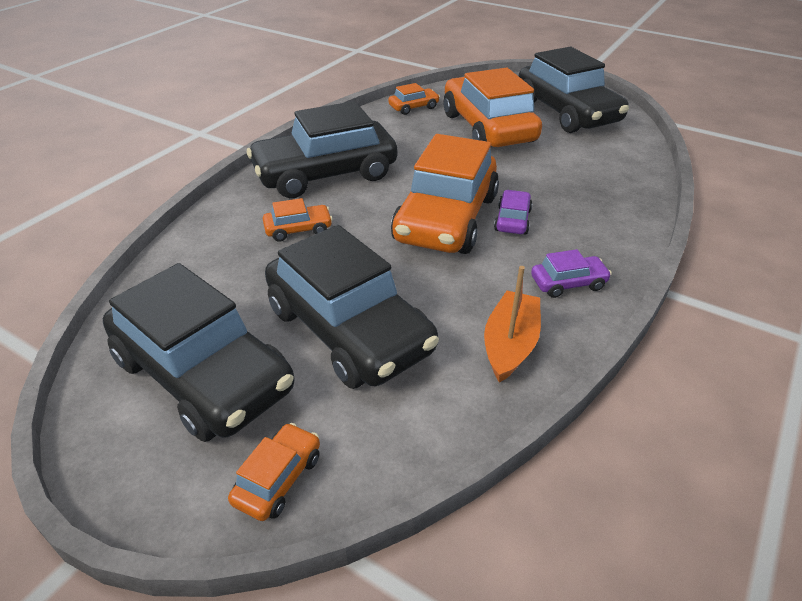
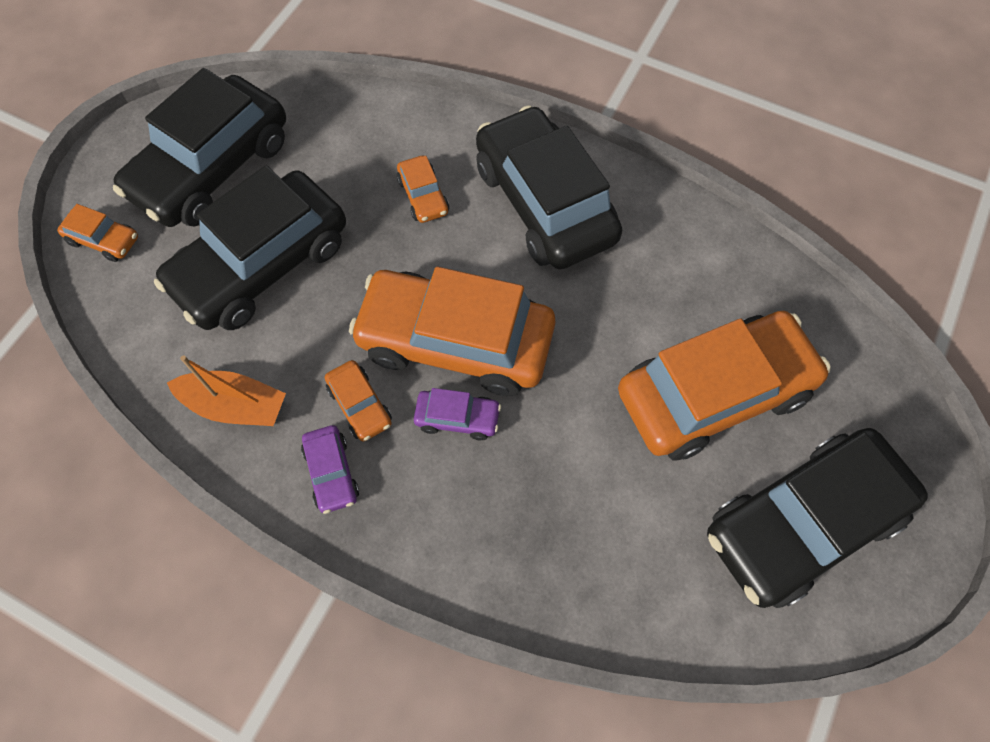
camera: 85 degrees right, 25 degrees up
(413, 107) = (763, 287): orange car -> orange car (360, 405)

